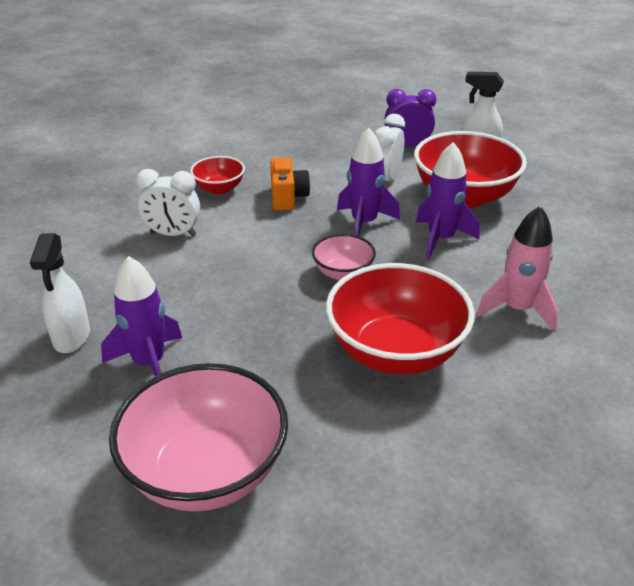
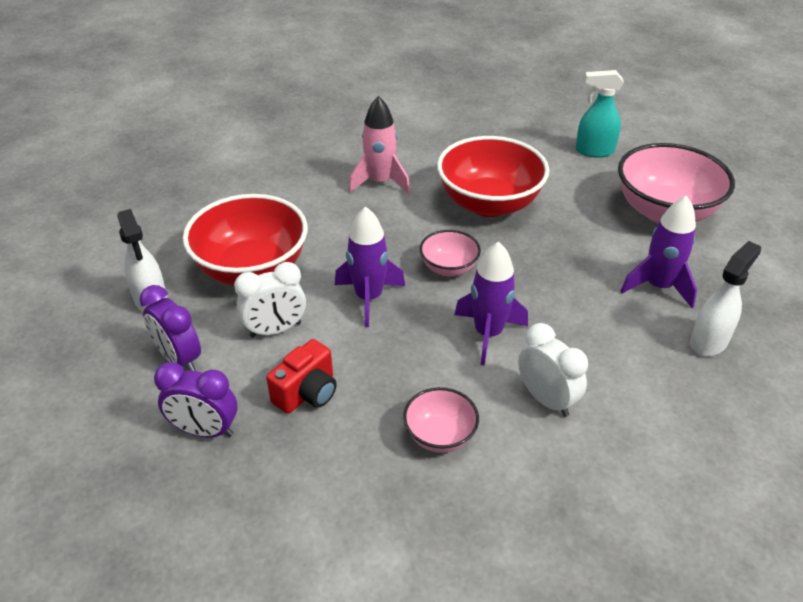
camera: 135 degrees left, 5 degrees up
(219, 188) = (440, 435): red bowl -> pink bowl
(288, 198) = (390, 371): orange camera -> none
(317, 168) = (307, 393): none -> red camera
(340, 135) = (205, 430): none -> purple clock
(386, 528) = (594, 151): none -> turquoise spray bottle
(441, 239) = (338, 248): purple rocket -> purple rocket (488, 334)

